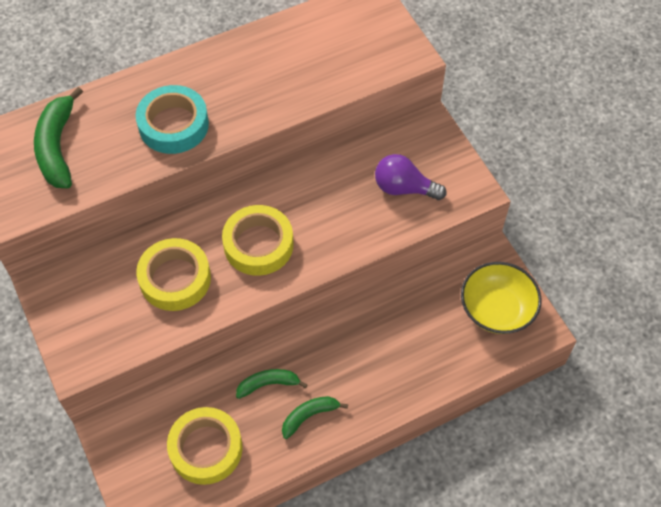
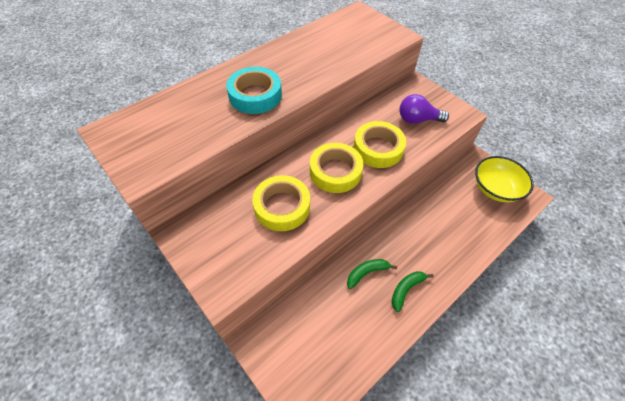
camera: 15 degrees left, 5 degrees down
(57, 147) = (169, 123): green banana -> none
(206, 448) = (338, 335): yellow tape -> yellow tape (378, 148)

